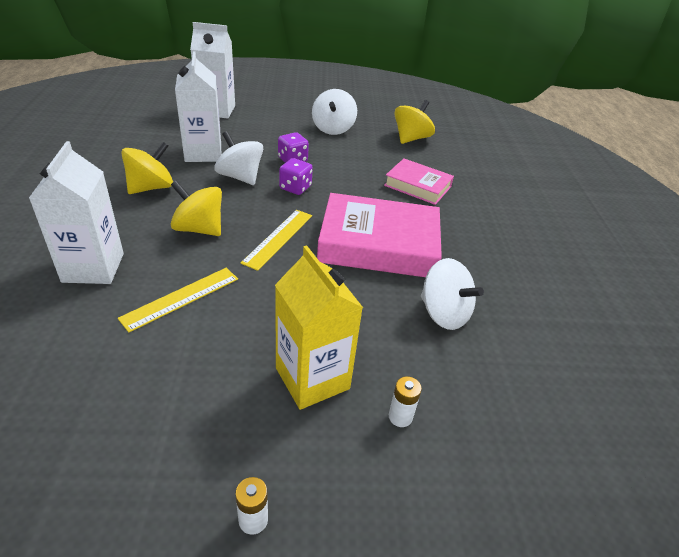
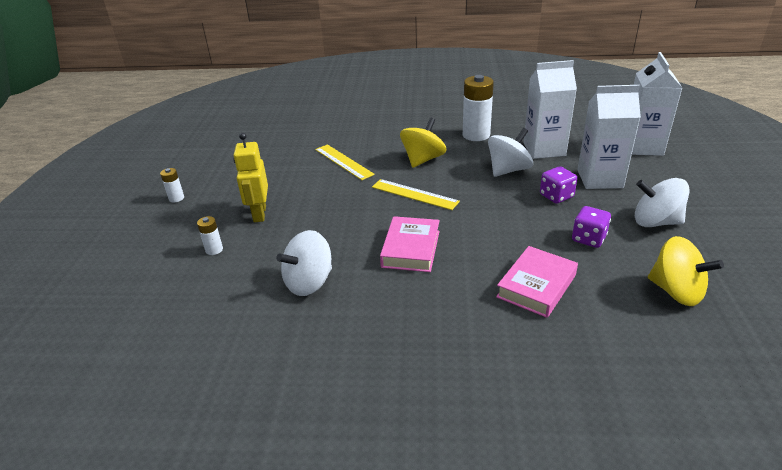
camera: 100 degrees right, 5 degrees down
(93, 267) = (375, 131): white carton -> white carton (599, 179)
(151, 187) = (476, 135): yellow spinning top -> white battery
(295, 188) = (500, 200): purple dice -> purple dice (588, 239)
(312, 378) = (259, 214): yellow carton -> yellow robot
(378, 244) = (411, 249): pink book -> pink book, size x0.58

